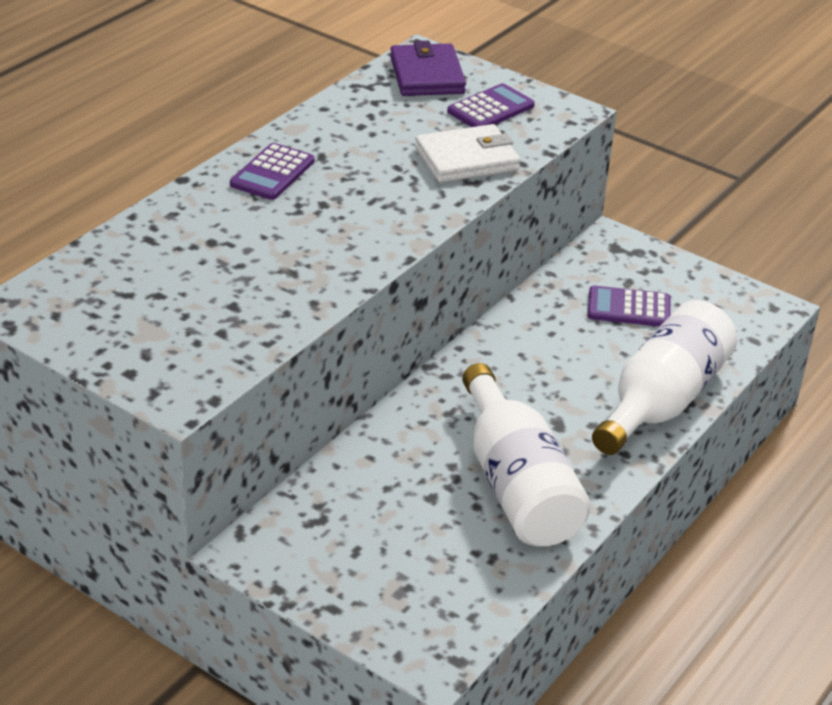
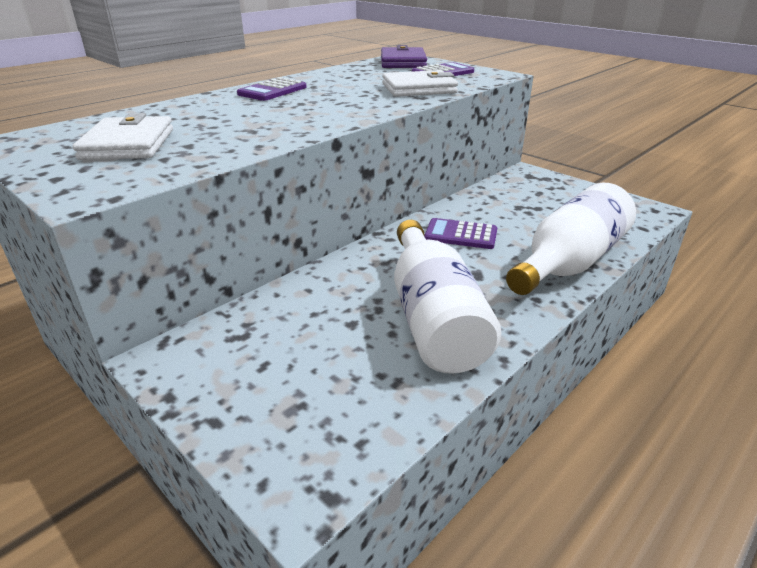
camera: 10 degrees right, 5 degrees down
(164, 308) = (128, 144): none -> white wallet
(629, 308) = (539, 206): purple calculator -> purple calculator (461, 235)

